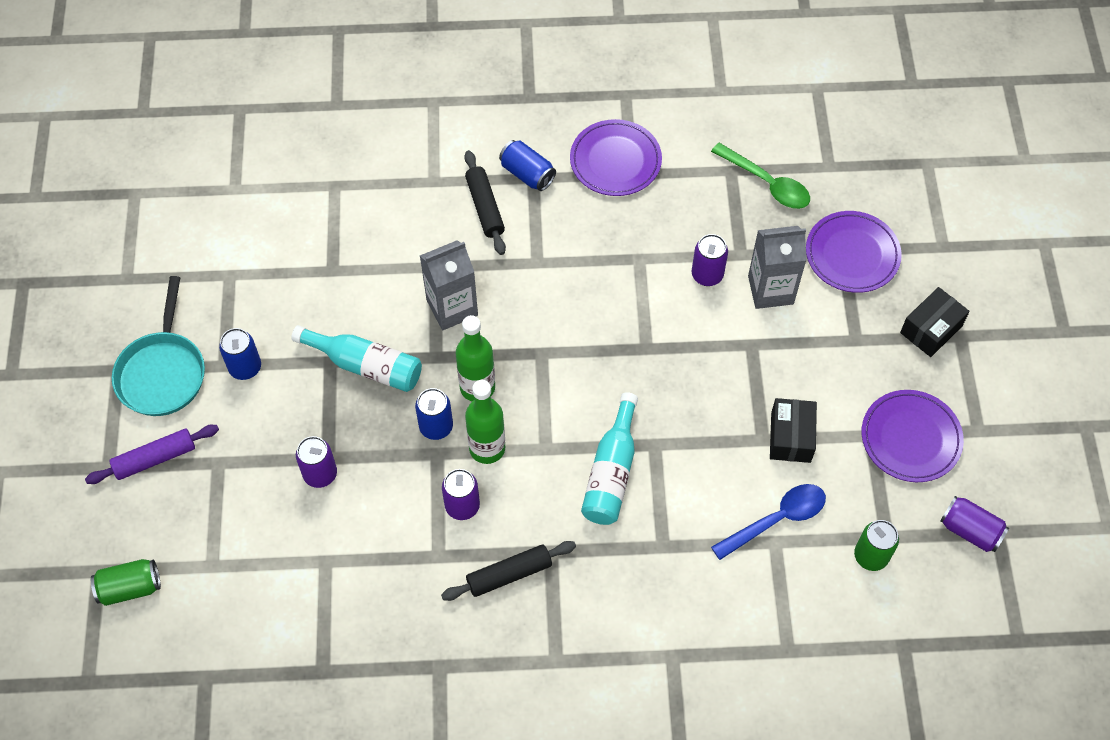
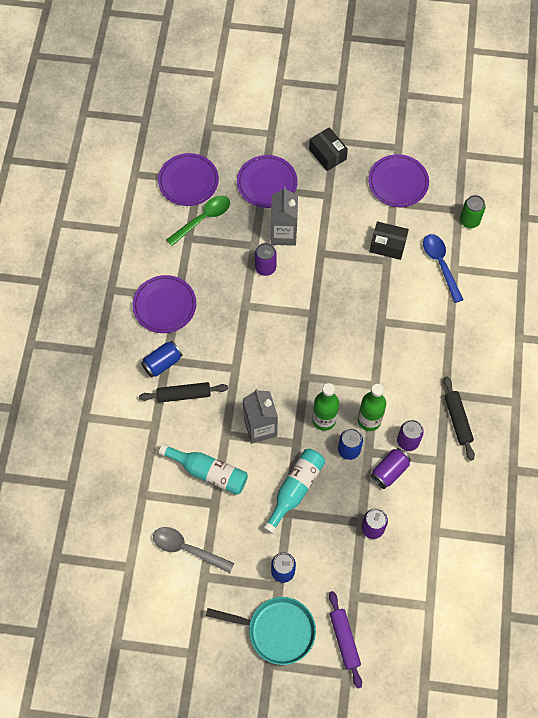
camera: 80 degrees left, 5 degrees up
(130, 587) = (439, 662): green can -> none
(265, 249) = (187, 549): none -> grey spoon
(611, 472) = (396, 349): turquoise bottle -> turquoise bottle (208, 472)
(824, 154) = (188, 181): none -> purple plate
(970, 530) = (460, 167): purple can -> purple can (389, 471)

